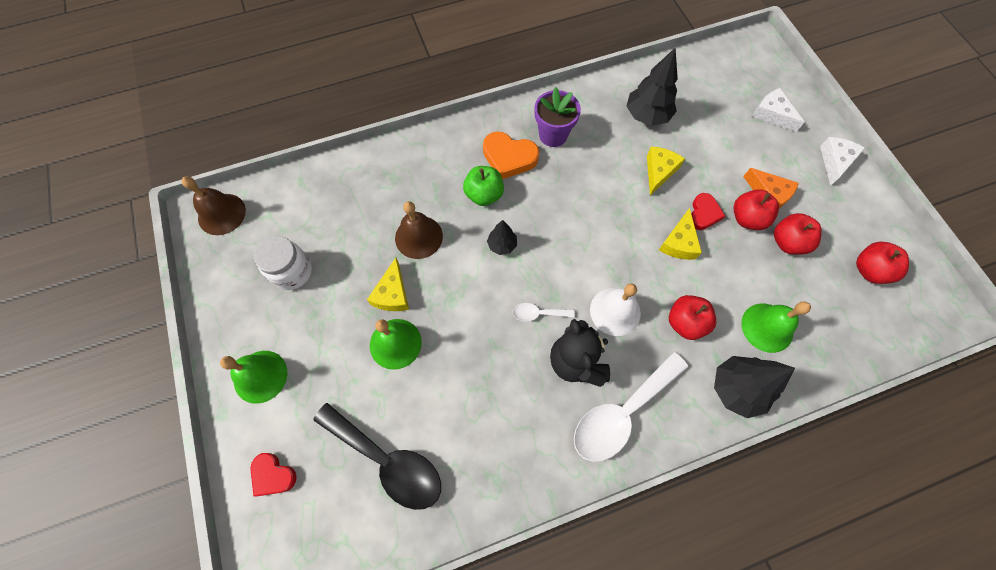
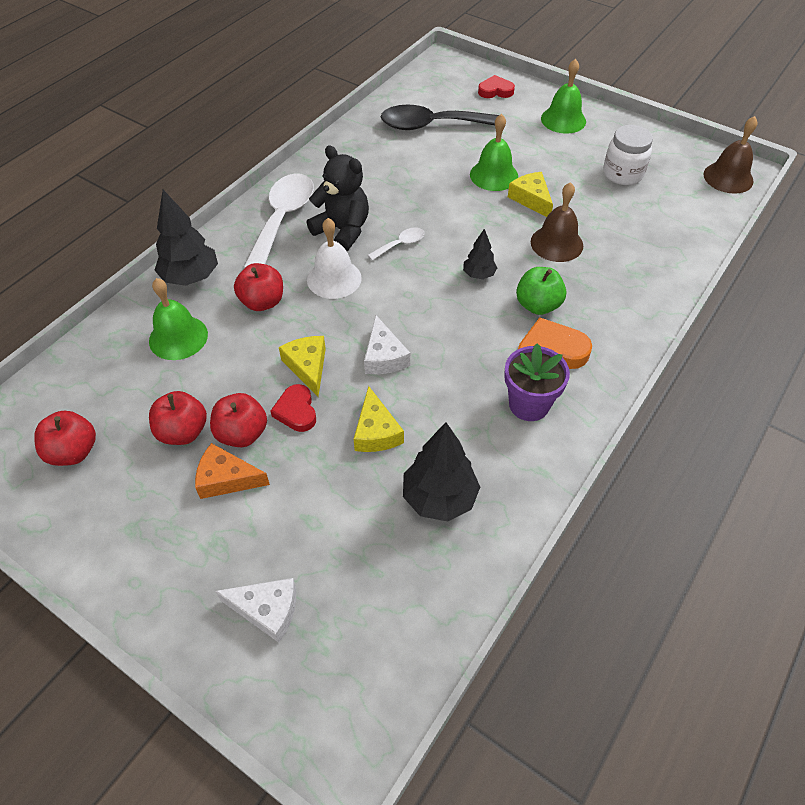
camera: 145 degrees right, 15 degrees down
(835, 161) = (147, 582): white cheese -> white cheese (384, 356)

